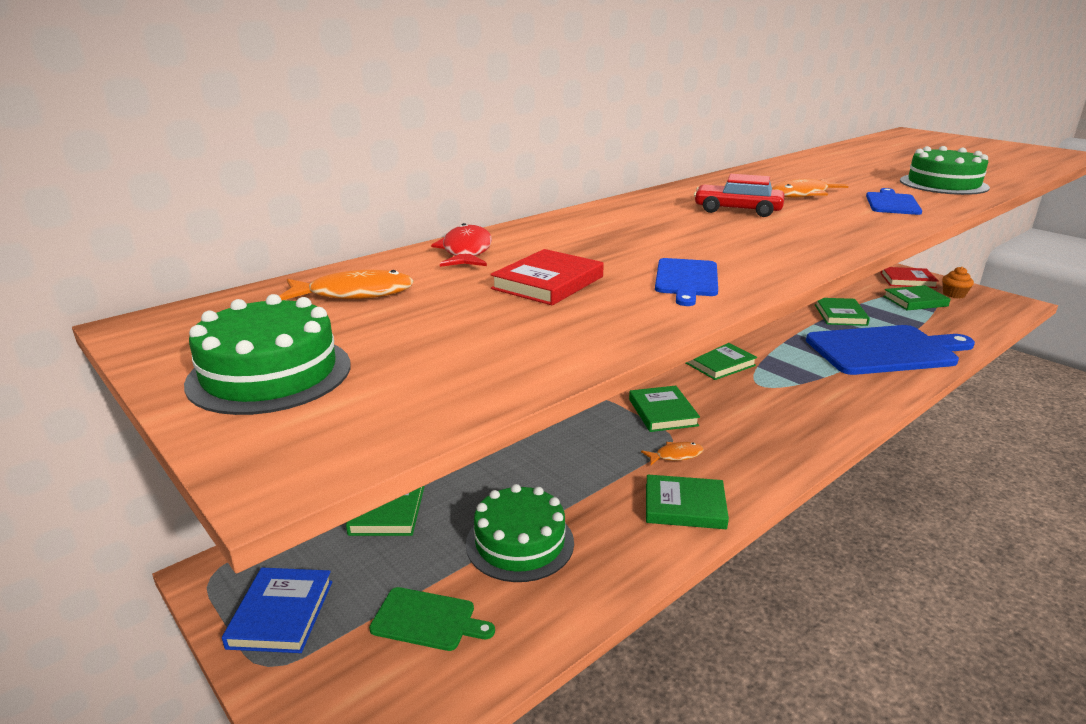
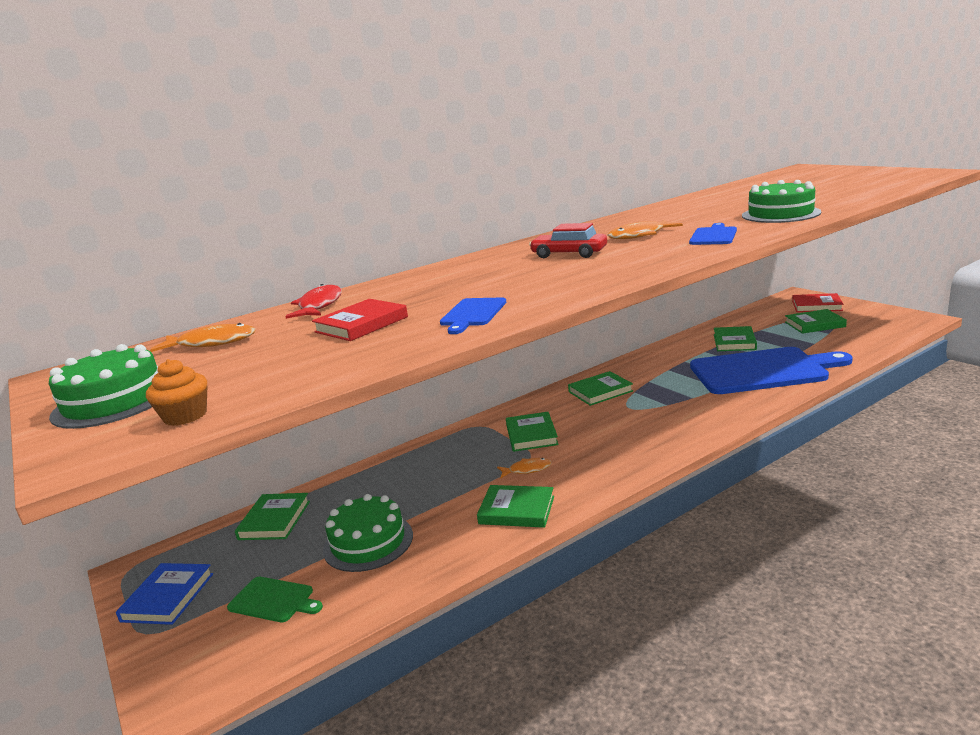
camera: 10 degrees right, 5 degrees down
(954, 294) = (857, 315): orange cupcake -> orange cupcake (185, 416)

